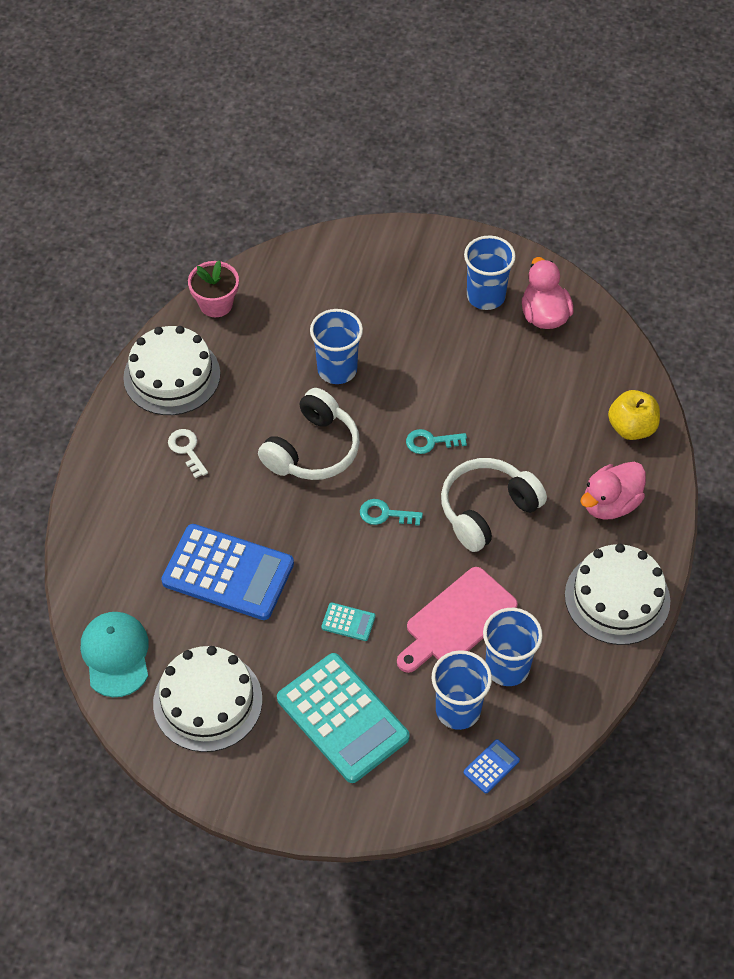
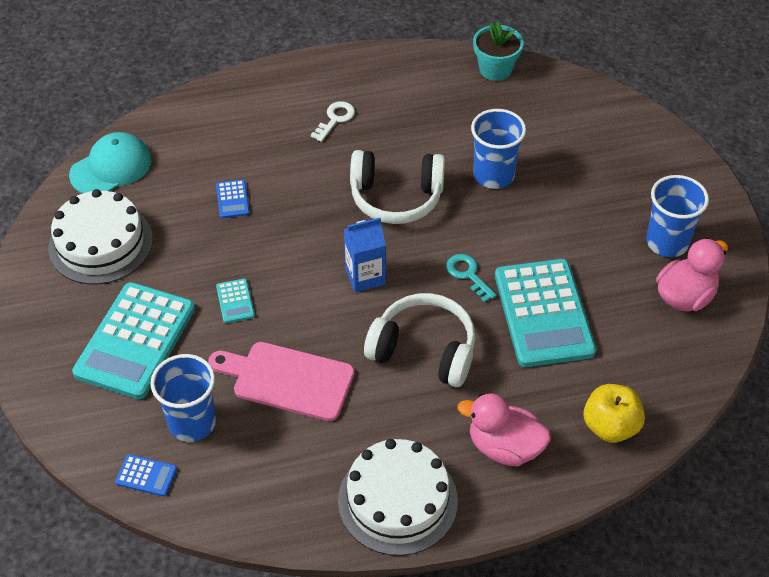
camera: 60 degrees right, 5 degrees down
(172, 375) = (401, 76): white cake -> none
(216, 304) = (495, 69): pink flower pot -> turquoise flower pot
(228, 573) = (232, 199): blue calculator -> blue calculator, size x0.41
(385, 514) = (365, 276): turquoise key -> blue carton
(502, 412) = (543, 313): none -> turquoise calculator
(507, 667) = (261, 442): blue cup -> none

